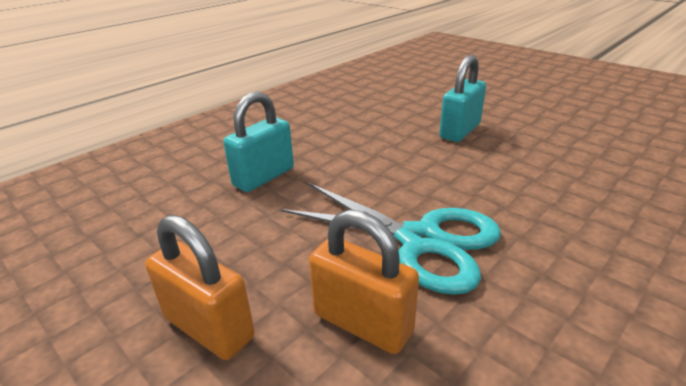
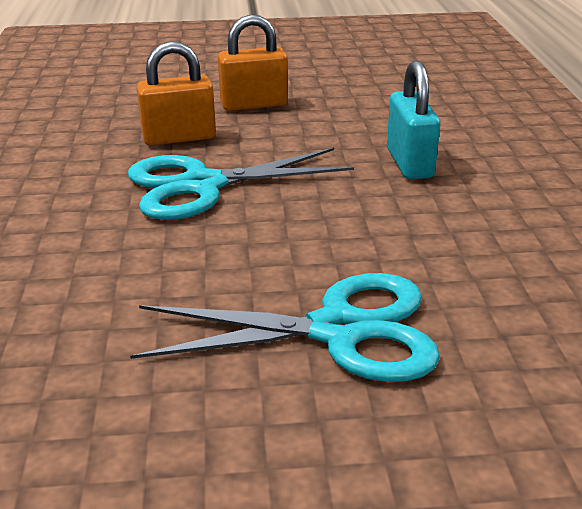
camera: 130 degrees right, 0 degrees up
(460, 131) = (338, 330): turquoise padlock -> turquoise scissors

